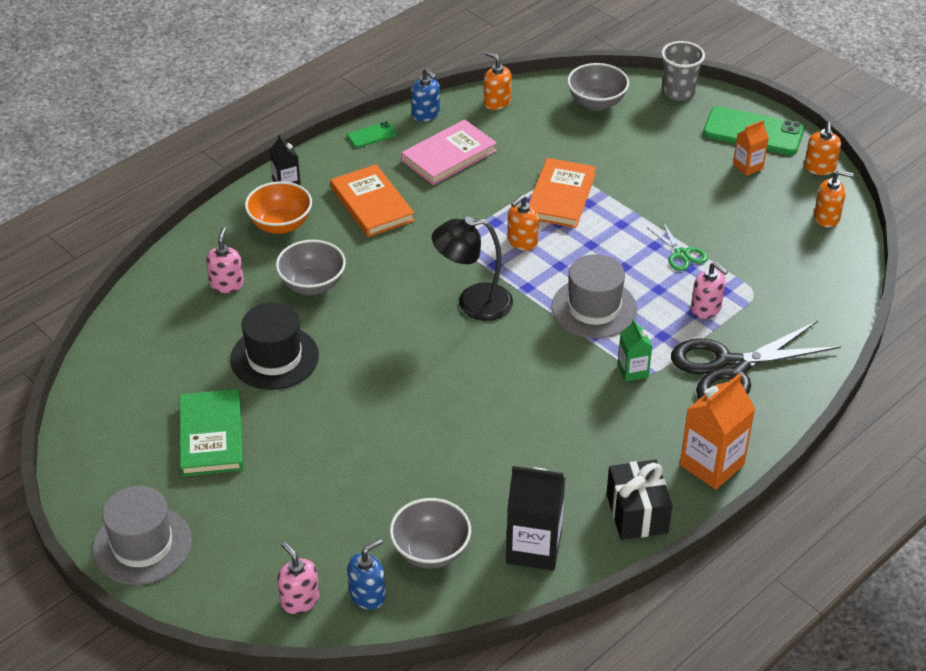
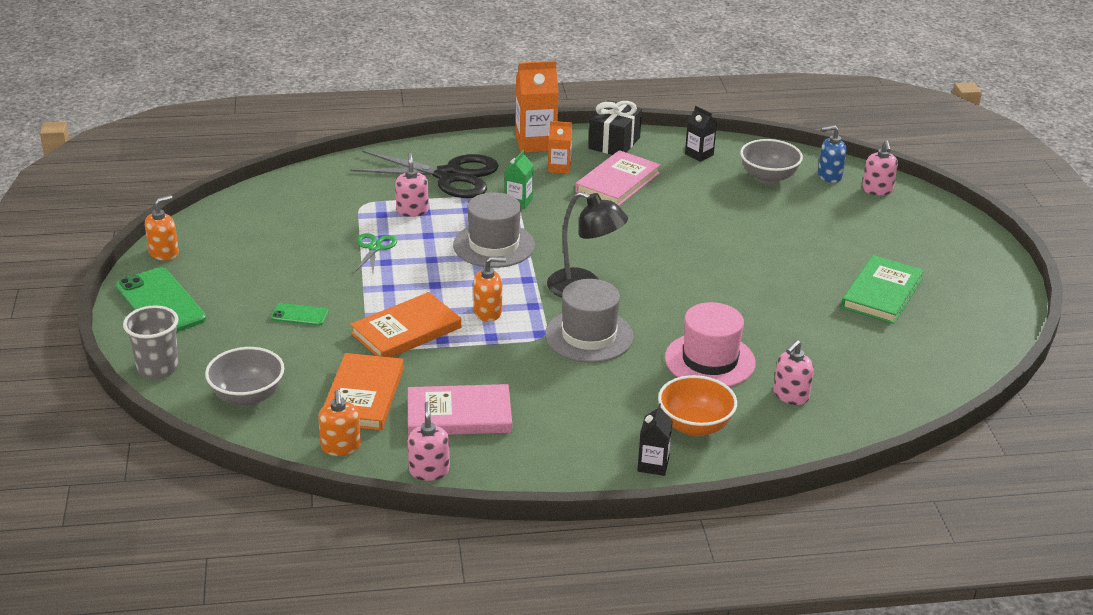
camera: 145 degrees left, 10 degrees down
(142, 545) = (975, 254): grey hat -> grey hat (589, 336)
(274, 357) = (790, 321): black hat -> none
(312, 285) = (710, 360): grey bowl -> pink hat
(372, 135) = (512, 475): green phone -> green phone (299, 315)
(372, 204) = (586, 404): orange book -> orange book (363, 396)
(426, 114) = (429, 471): blue soap dispenser -> pink soap dispenser
(533, 548) = (699, 154): black carton -> black carton, size x0.57
(572, 451) = (617, 182): none -> pink book
(748, 166) = (216, 280): orange carton -> orange carton (559, 167)
(827, 217) = (226, 221): orange soap dispenser -> none

